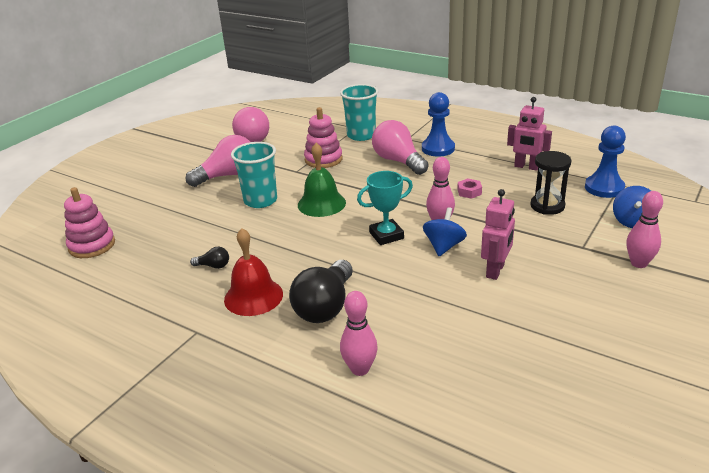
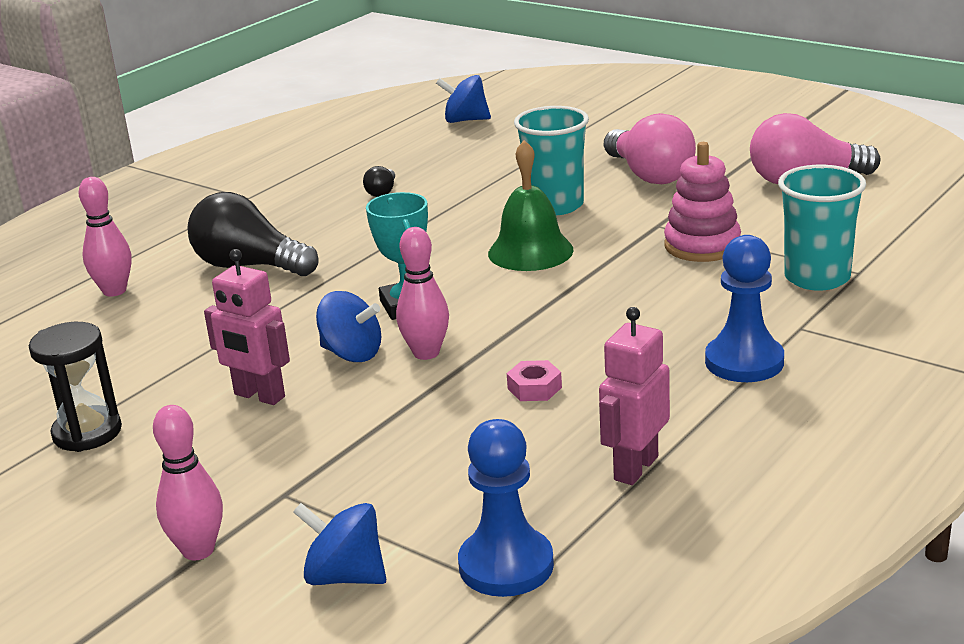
camera: 95 degrees right, 5 degrees down
(92, 245) = (465, 120): pink stacking toy -> blue spinning top
(253, 296) = (298, 221): red bell -> none
(398, 161) = (685, 317): pink light bulb -> none
(547, 206) = (448, 473): black hourglass -> black hourglass (87, 433)

